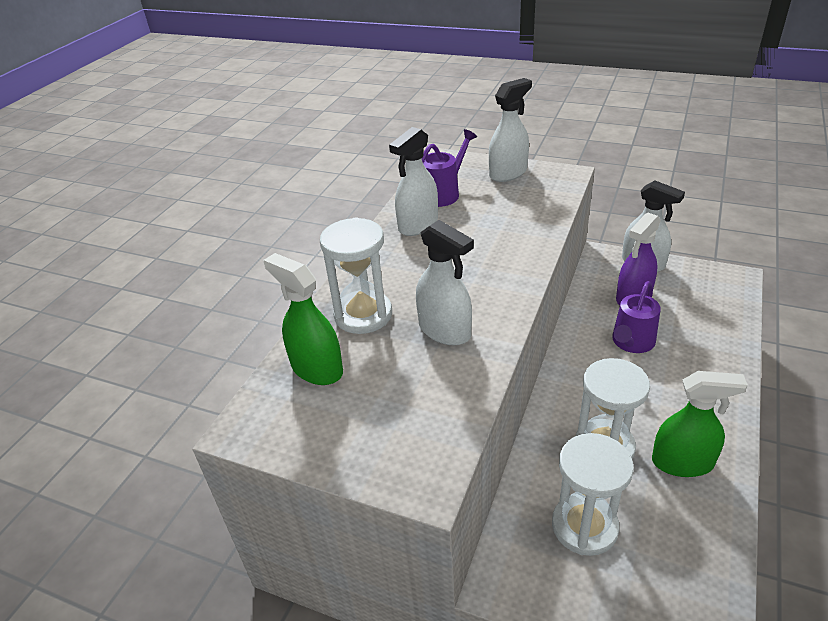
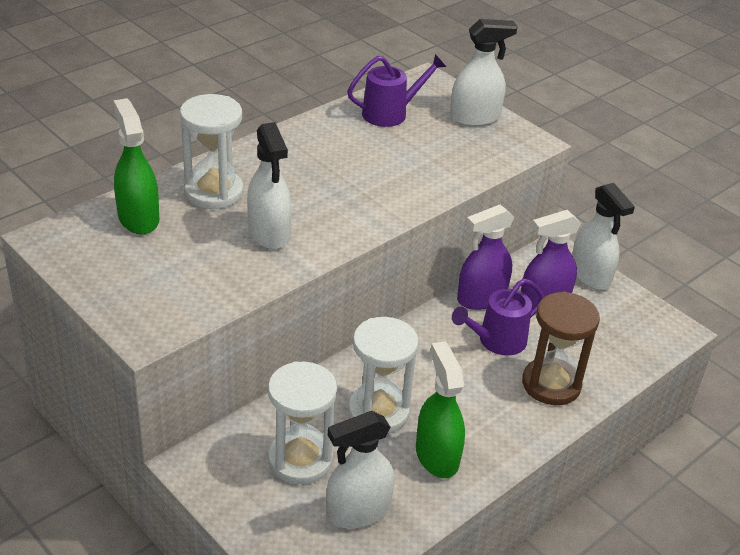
camera: 20 degrees right, 0 degrees up
(418, 225) = (336, 134): white spray bottle -> white spray bottle (358, 511)
(588, 314) = (481, 298): none -> purple spray bottle
(682, 462) = (437, 455): green spray bottle -> green spray bottle turned 135 degrees counterclockwise
(701, 358) = (551, 384): none -> brown hourglass

